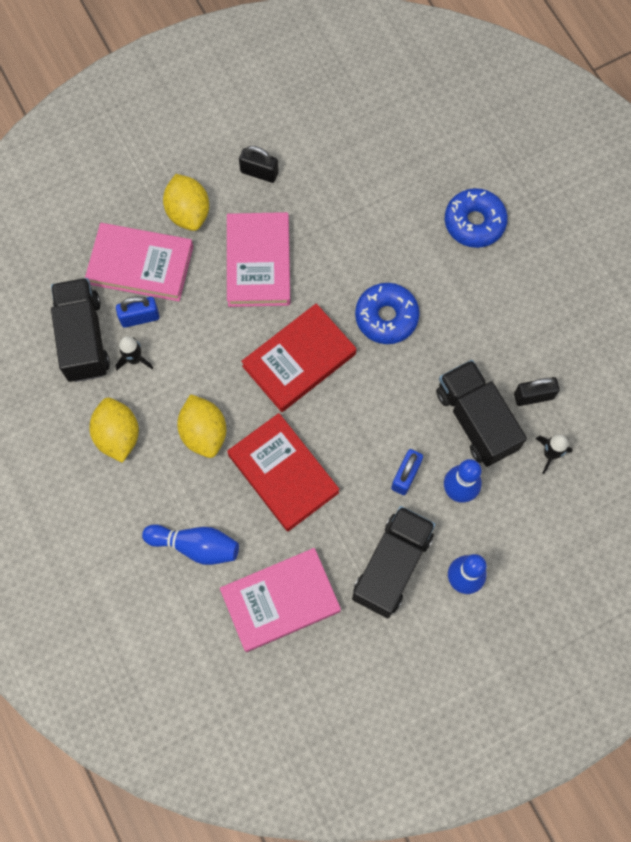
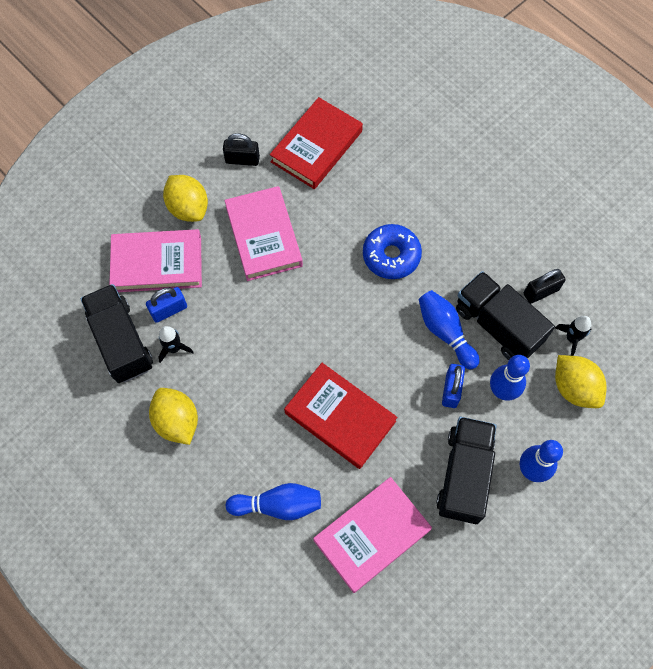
camera: 15 degrees left, 5 degrees down
(204, 432) = (256, 398): yellow lemon -> yellow lemon (574, 388)
(299, 360) = (324, 312): red book -> red book (316, 146)
(418, 413) = (445, 332): none -> blue bowling pin
(474, 222) = (442, 158): blue donut -> none

